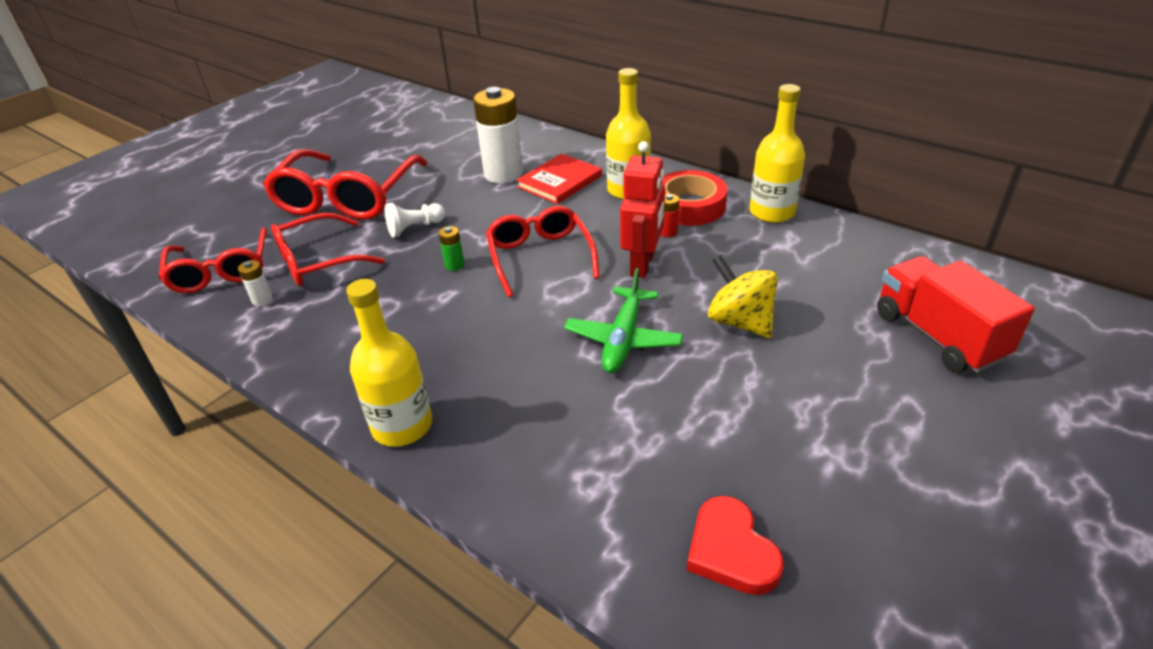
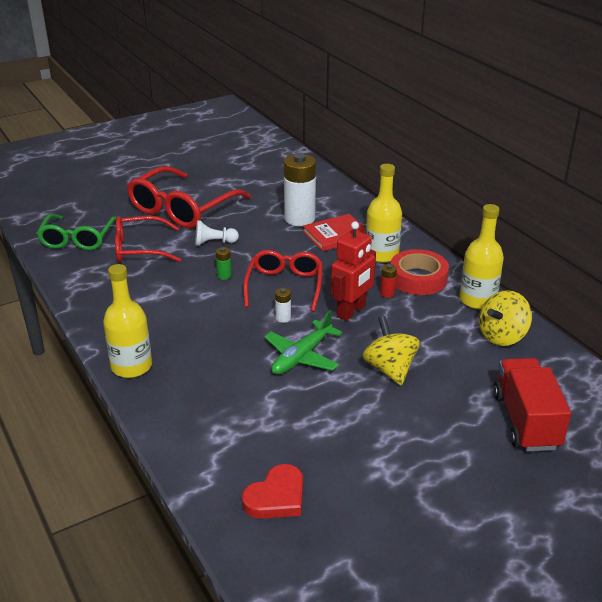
camera: 20 degrees right, 5 degrees down
(221, 271) = (77, 239): red glasses -> green glasses
(262, 300) = (92, 265): white battery -> white battery (283, 318)
(731, 551) = (276, 497): red heart -> red heart turned 135 degrees counterclockwise
(830, 245) = (502, 336): none -> yellow spinning top

